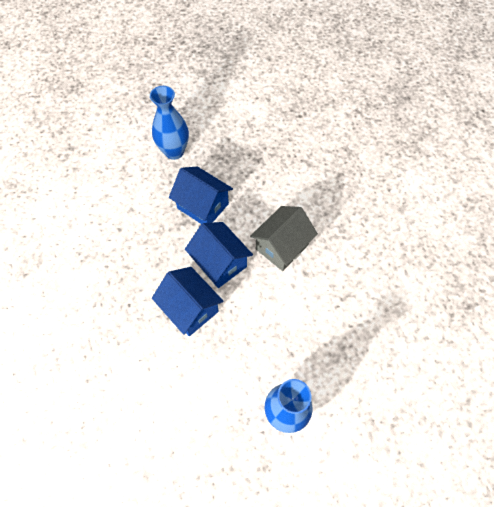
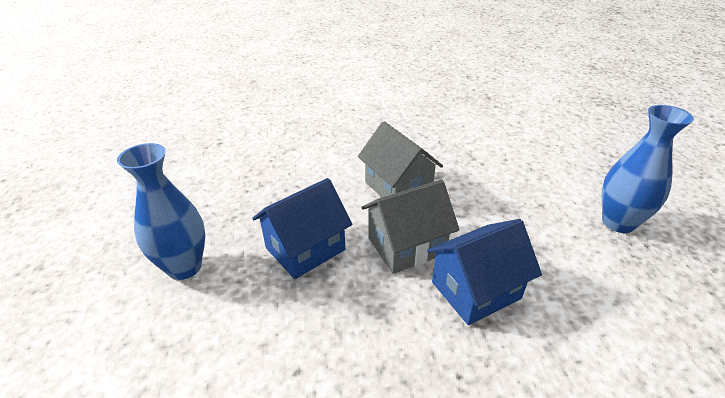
camera: 75 degrees left, 25 degrees down
(220, 263) = (406, 246): blue house -> grey house

